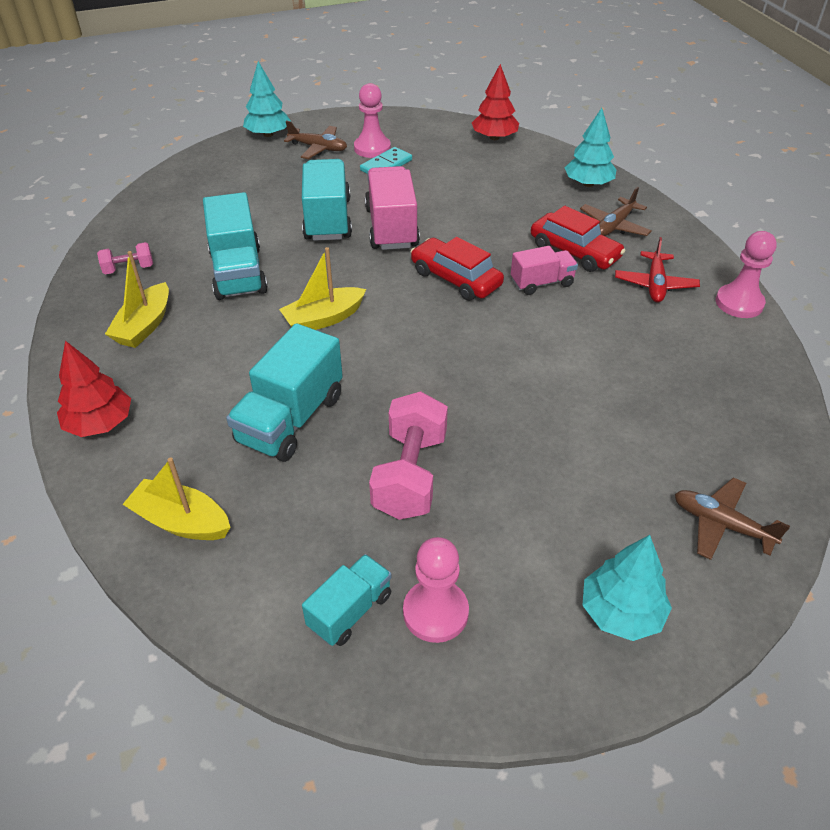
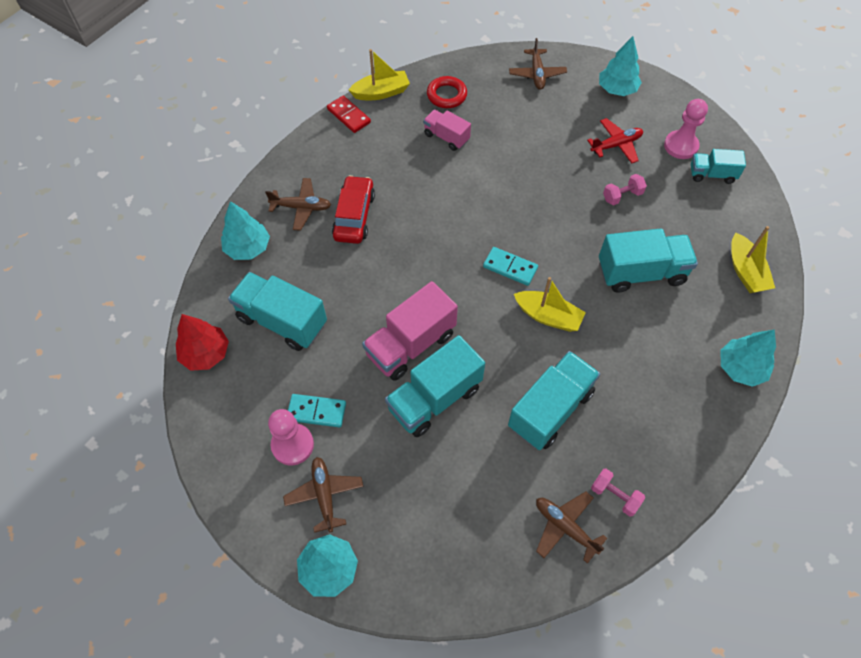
camera: 125 degrees left, 15 degrees up
(100, 423) = (741, 368): red tree -> turquoise tree
(144, 325) = (653, 422): yellow boat -> yellow boat (381, 92)
(147, 233) = (565, 527): none -> brown plane
(407, 322) = (510, 267): none -> turquoise domino
(410, 475) = (622, 196): pink dumbbell -> pink dumbbell, size x0.53
(455, 278) = (441, 267): red car -> none
(488, 176) = (282, 321): none -> turquoise truck
(542, 283) = (406, 217): pink truck -> pink truck (446, 137)
(655, 284) = (360, 160): red plane -> red plane (616, 145)
(728, 401) = (446, 95): none -> red ring
(739, 303) = (348, 116): pink pawn -> red domino

